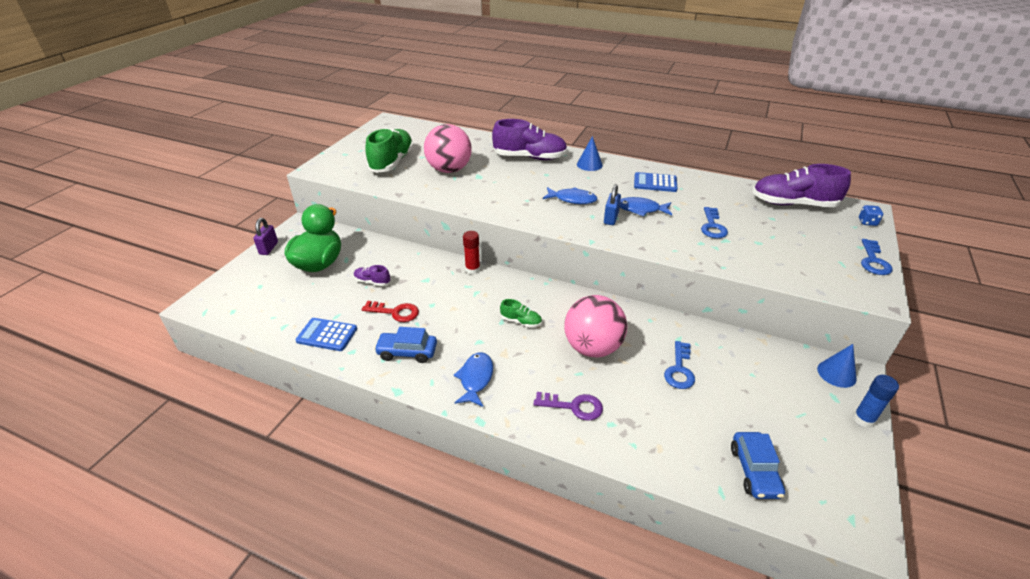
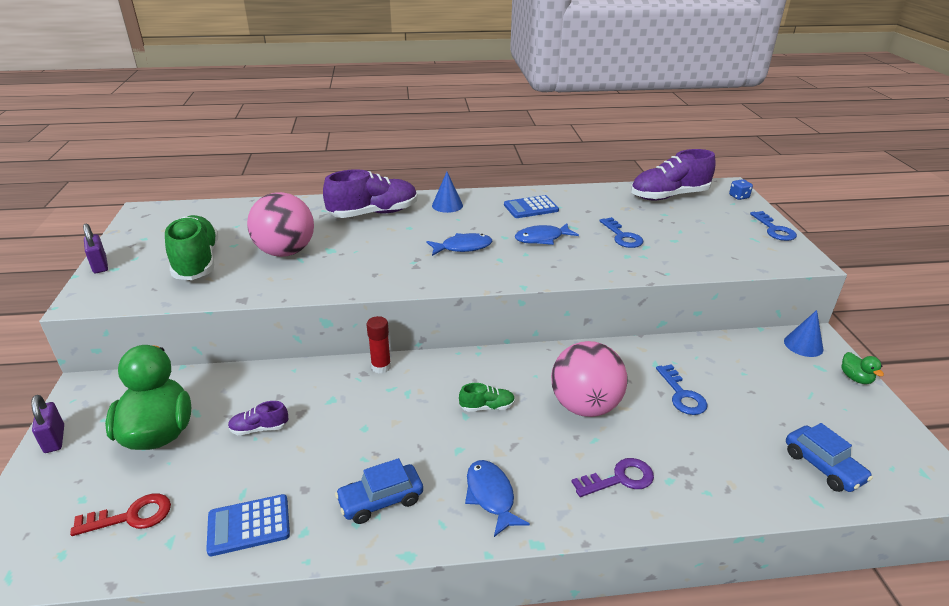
camera: 30 degrees left, 5 degrees down
(339, 150) = (100, 265): none -> purple padlock
(395, 312) = (323, 456): red key -> red key (131, 516)
(611, 218) = (521, 256): blue padlock -> none
(863, 419) = (855, 378): blue glue stick -> green duck

